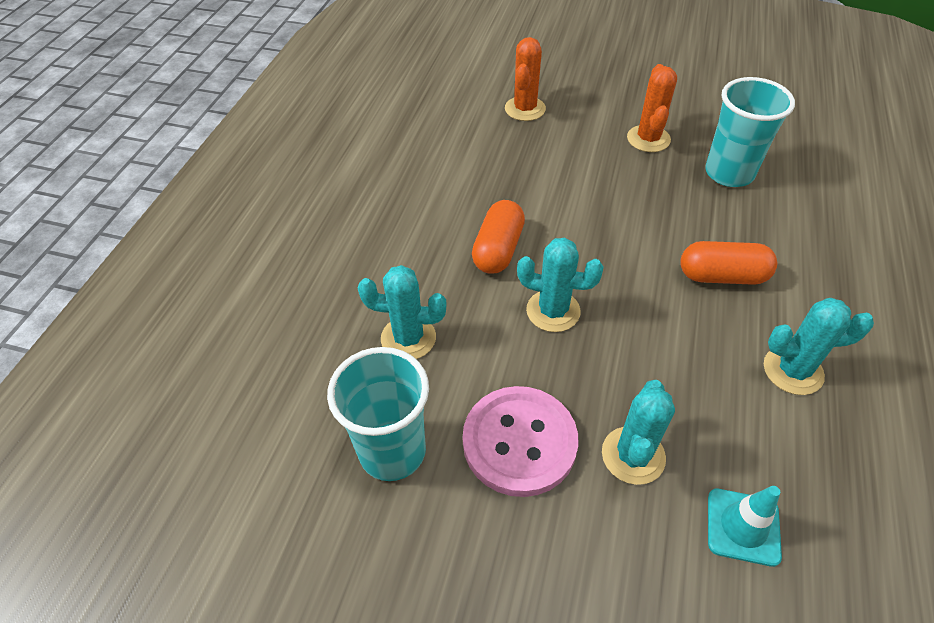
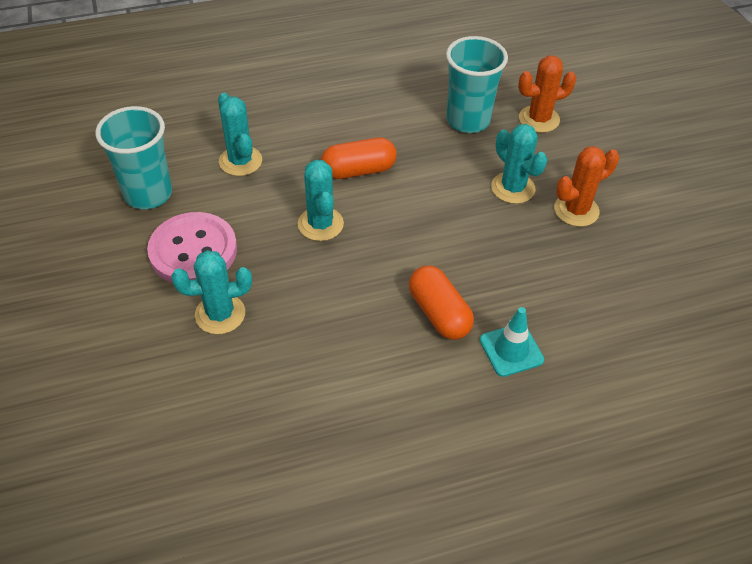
camera: 55 degrees right, 0 degrees up
(729, 173) = (581, 280): turquoise cup -> turquoise cup (468, 120)
(743, 526) = (198, 394): turquoise traffic cone -> turquoise traffic cone (511, 350)
(793, 370) = (366, 388): turquoise cactus -> turquoise cactus (513, 188)

